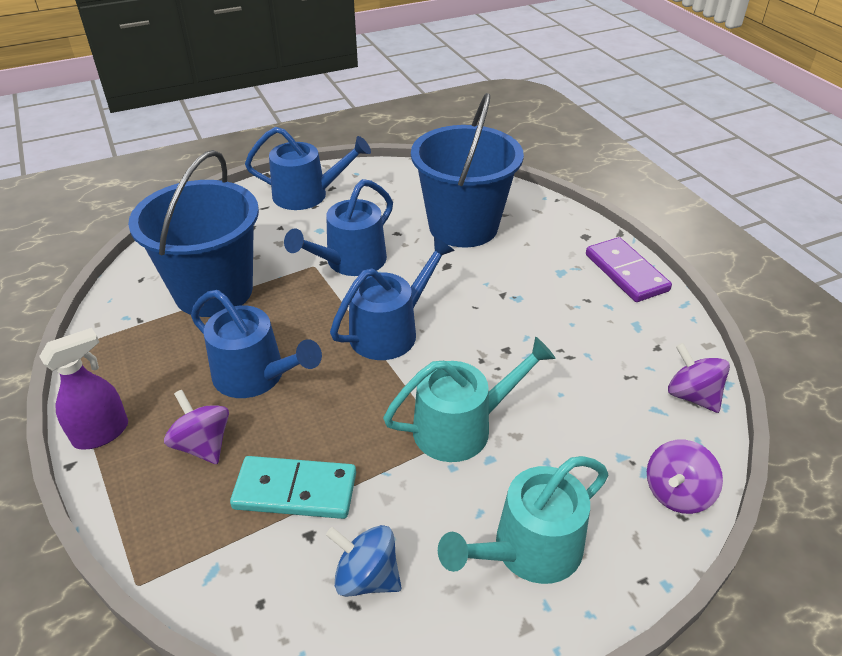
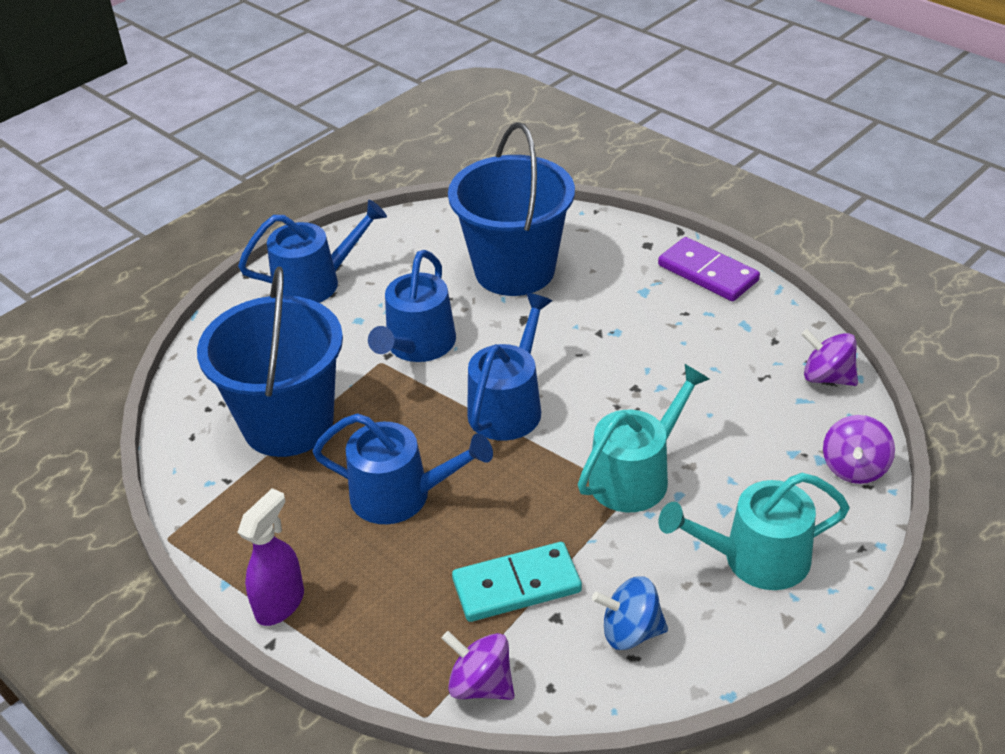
camera: 20 degrees left, 0 degrees up
(203, 445) = (395, 577): purple spinning top -> purple spinning top (481, 684)
(529, 549) = (756, 558): turquoise watering can -> turquoise watering can turned 45 degrees clockwise

